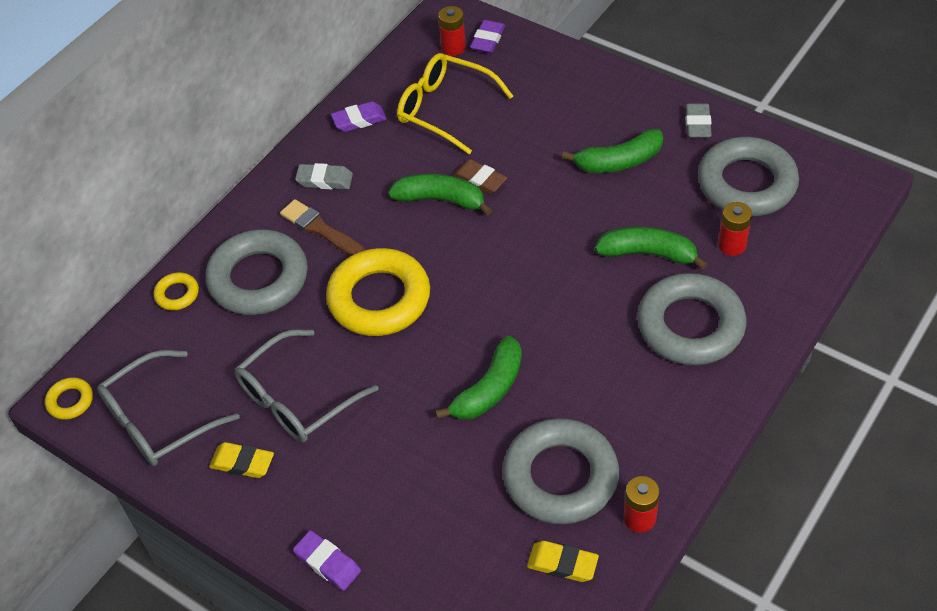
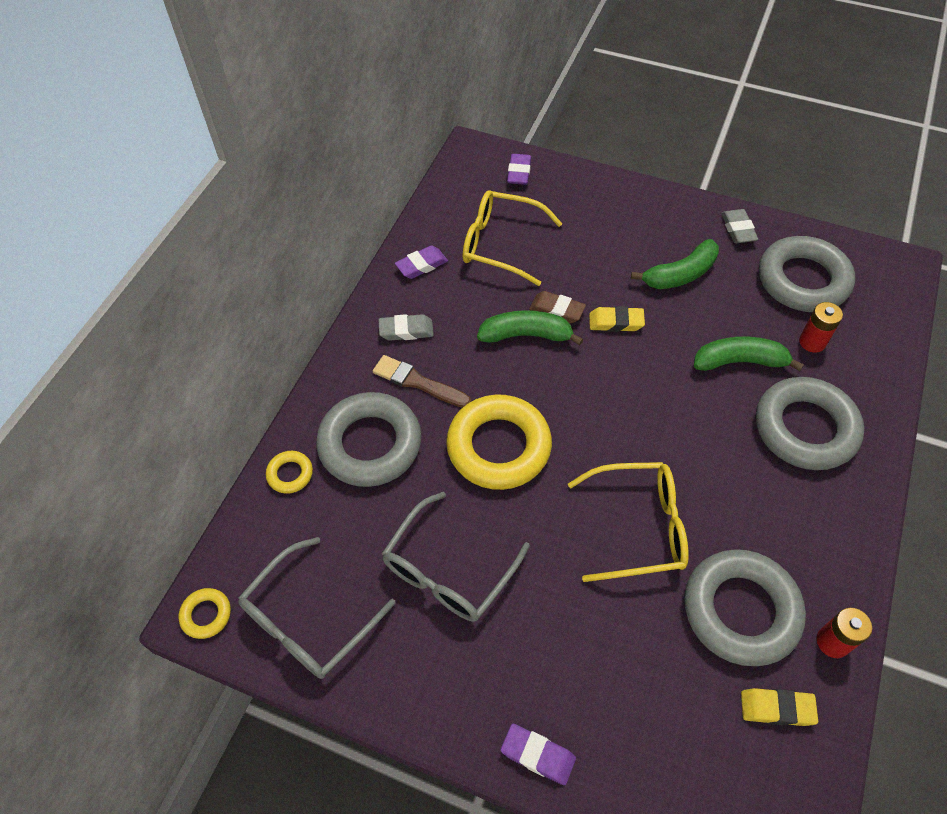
camera: 15 degrees left, 5 degrees up
(242, 463) = (413, 654): yellow eraser -> yellow eraser (616, 322)
(453, 47) = (489, 183): red battery -> none
(489, 389) = (638, 527): green banana -> yellow glasses

